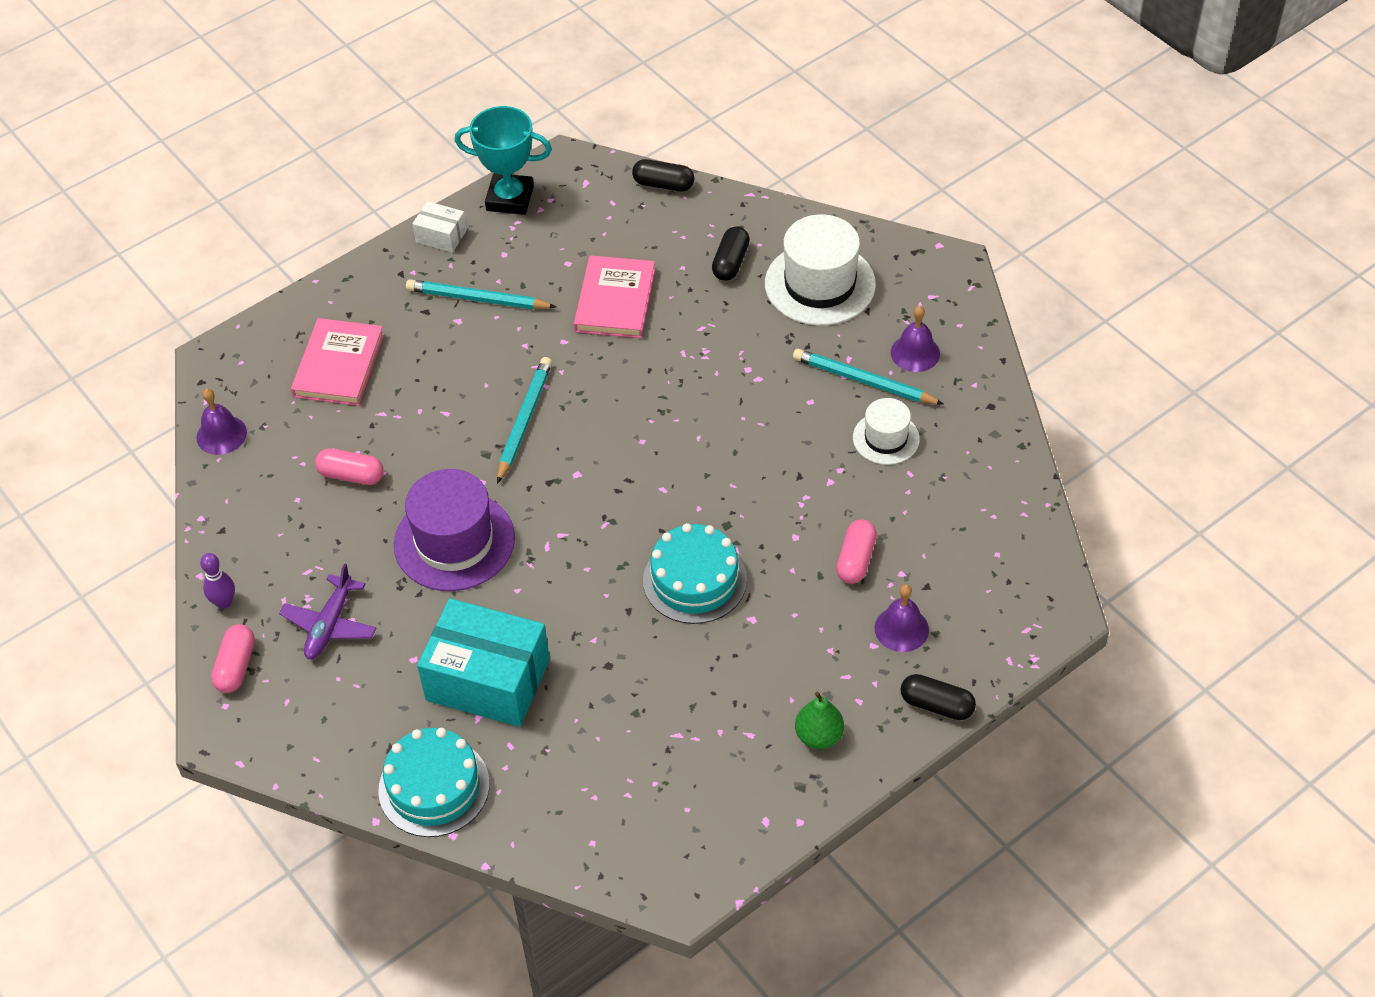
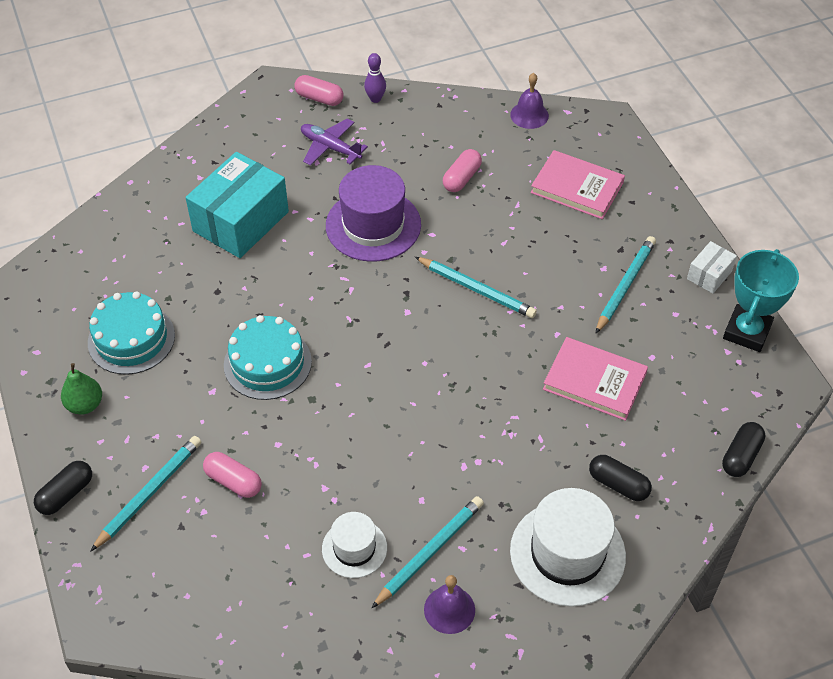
camera: 105 degrees right, 0 degrees up
(434, 787) = (171, 179): turquoise cake -> turquoise cake (131, 339)
(901, 629) = (149, 493): purple bell -> turquoise pencil

